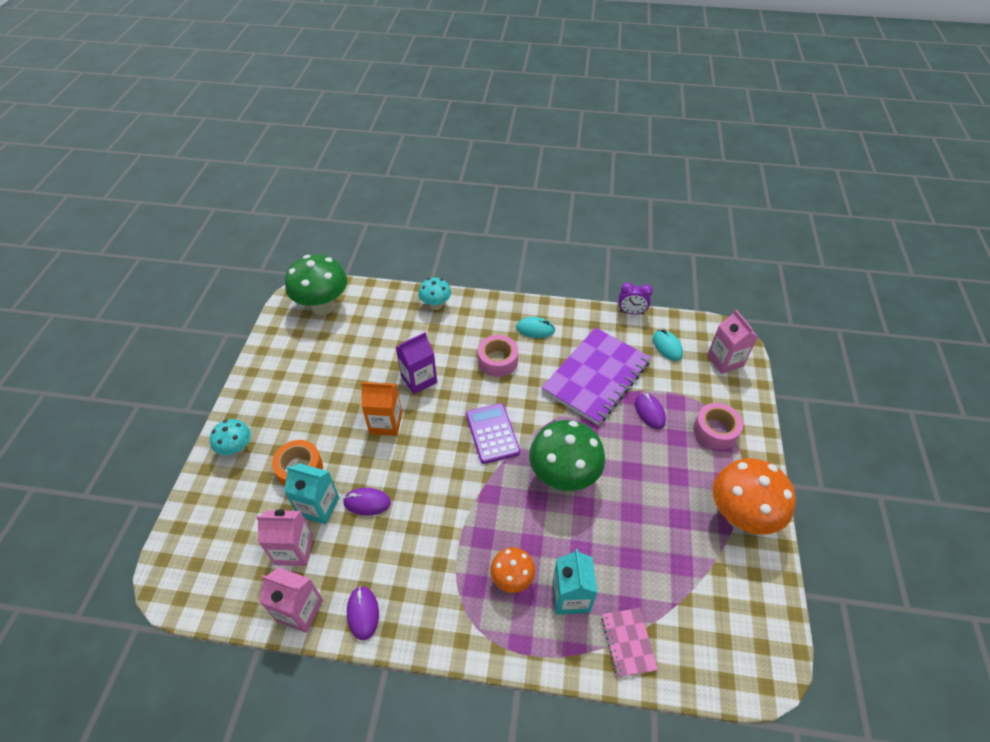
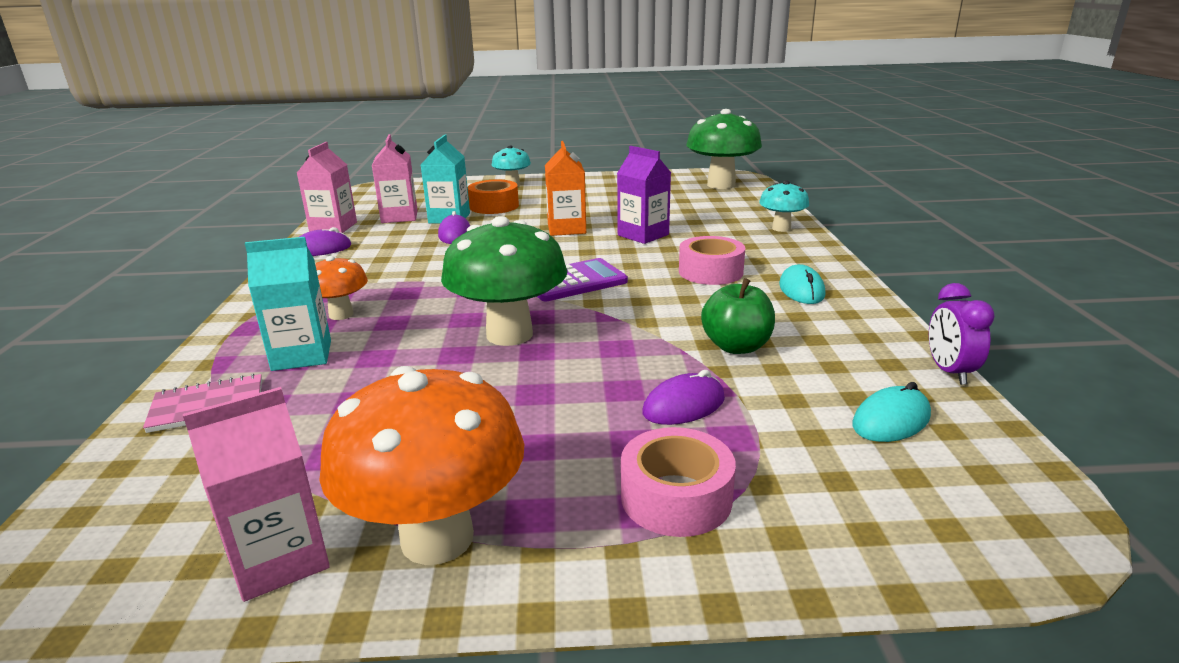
camera: 80 degrees right, 25 degrees down
(596, 377) = (736, 346): purple notebook -> green apple
(725, 360) = (930, 514): pink carton -> pink carton (279, 559)

